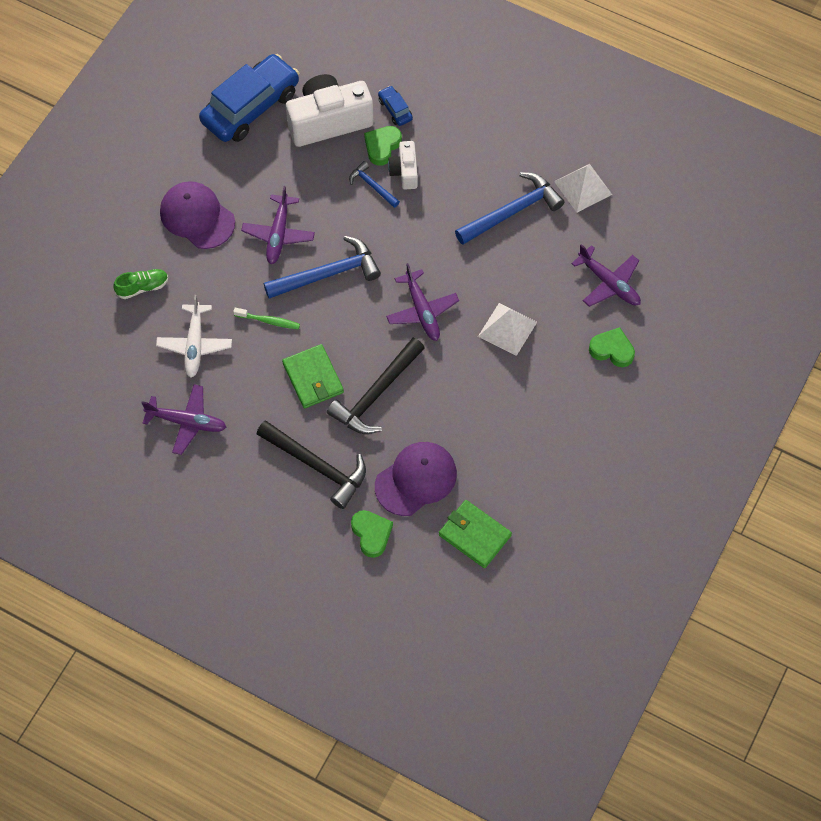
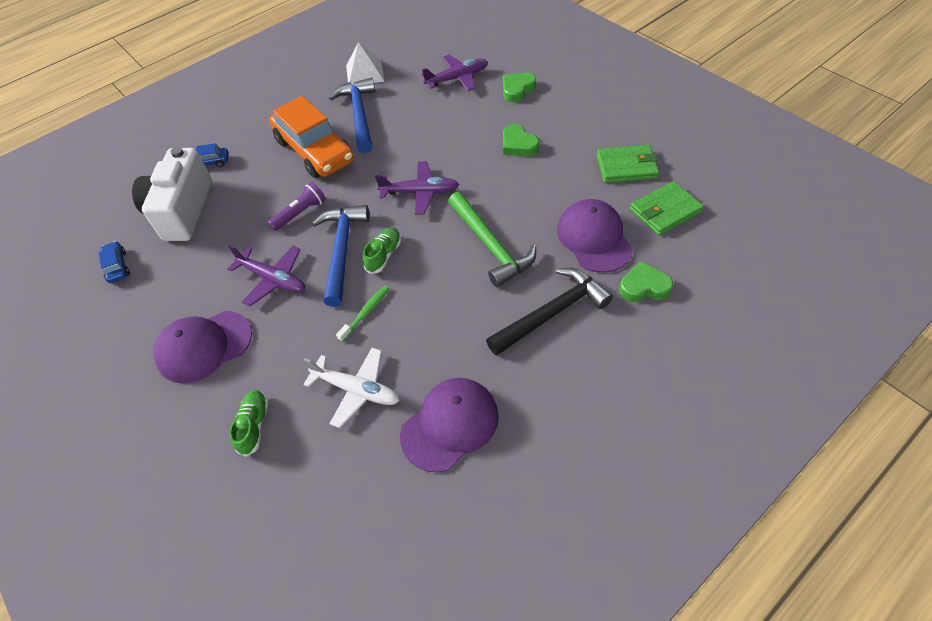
camera: 65 degrees left, 10 degrees down
(186, 422) = (450, 425): purple plane -> purple cap
(251, 107) = (117, 266): blue car -> blue car, size x0.42
(313, 378) = (450, 291): green wallet -> green wallet (626, 166)
(334, 310) = (384, 255): none -> green shoe
(360, 220) = (300, 213): none -> purple flashlight
(372, 185) = (272, 196): blue hammer -> none
(376, 394) = (490, 246): black hammer -> green hammer
(382, 147) = (238, 180): green heart -> green heart (518, 145)
(404, 171) = (274, 171): white camera -> none
(444, 194) = (314, 151): none -> orange car
(507, 329) = (467, 143): white pyramid -> none

